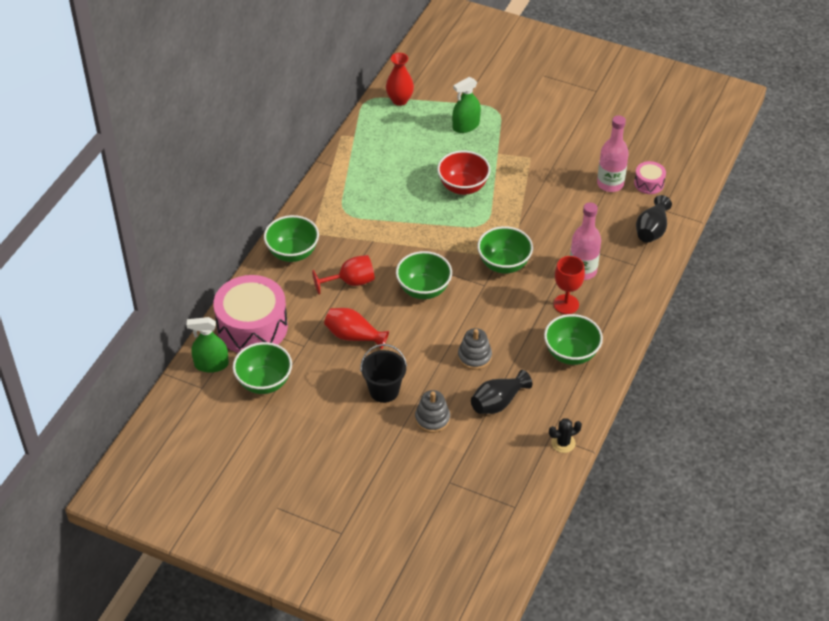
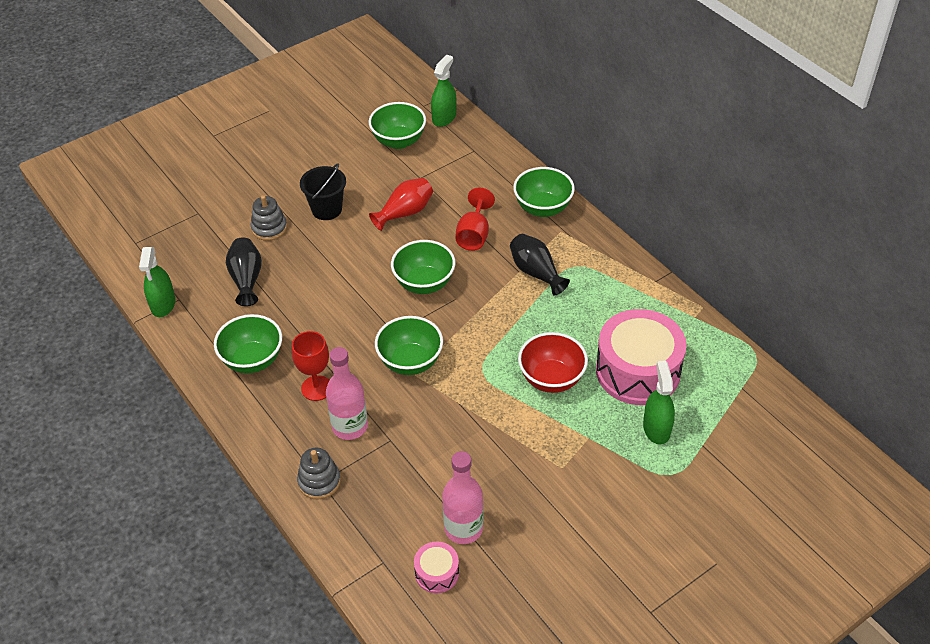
camera: 120 degrees right, 0 degrees up
(252, 327) = (468, 153): pink drum -> pink drum (638, 371)
(399, 100) = (739, 383): red vase -> none
(474, 357) = (311, 285): grey stacking toy -> grey stacking toy (319, 481)
(563, 443) = (163, 304): black cactus -> green spray bottle
(652, 230) = (359, 529): black vase -> black vase (536, 272)

